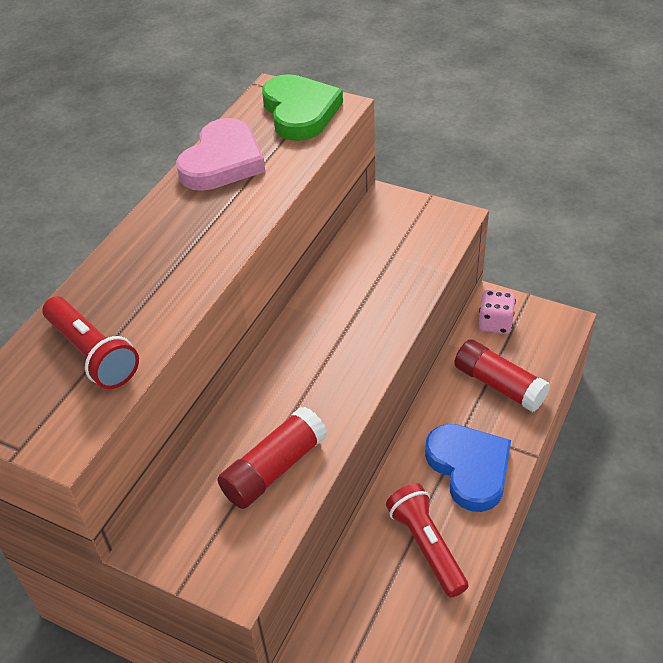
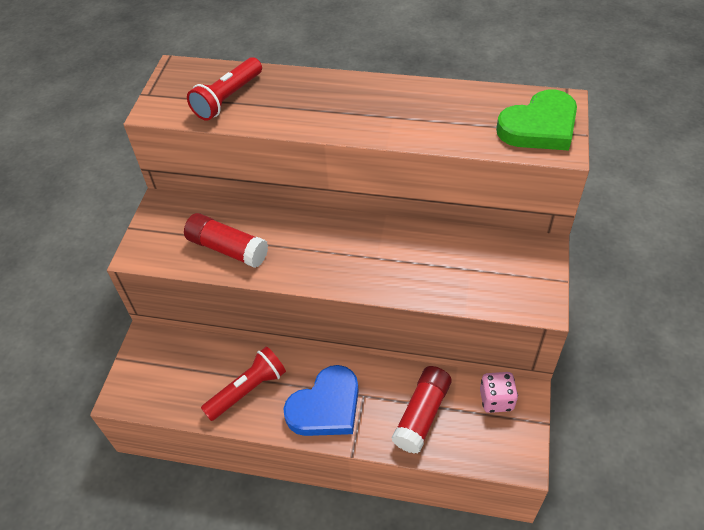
camera: 75 degrees right, 5 degrees up
(222, 161) = (449, 100): pink heart -> none

